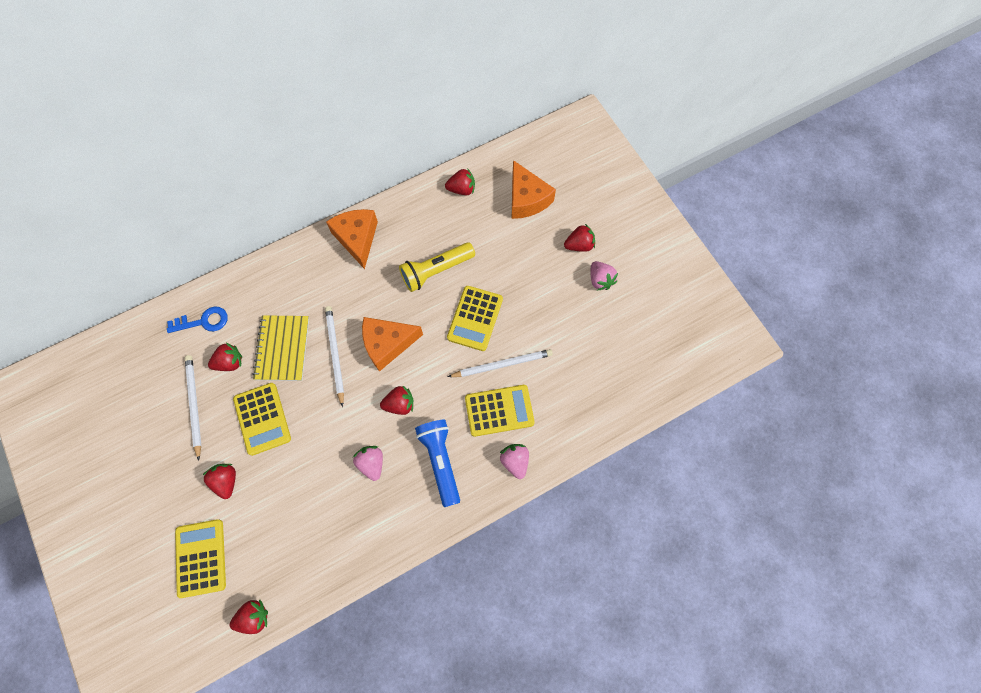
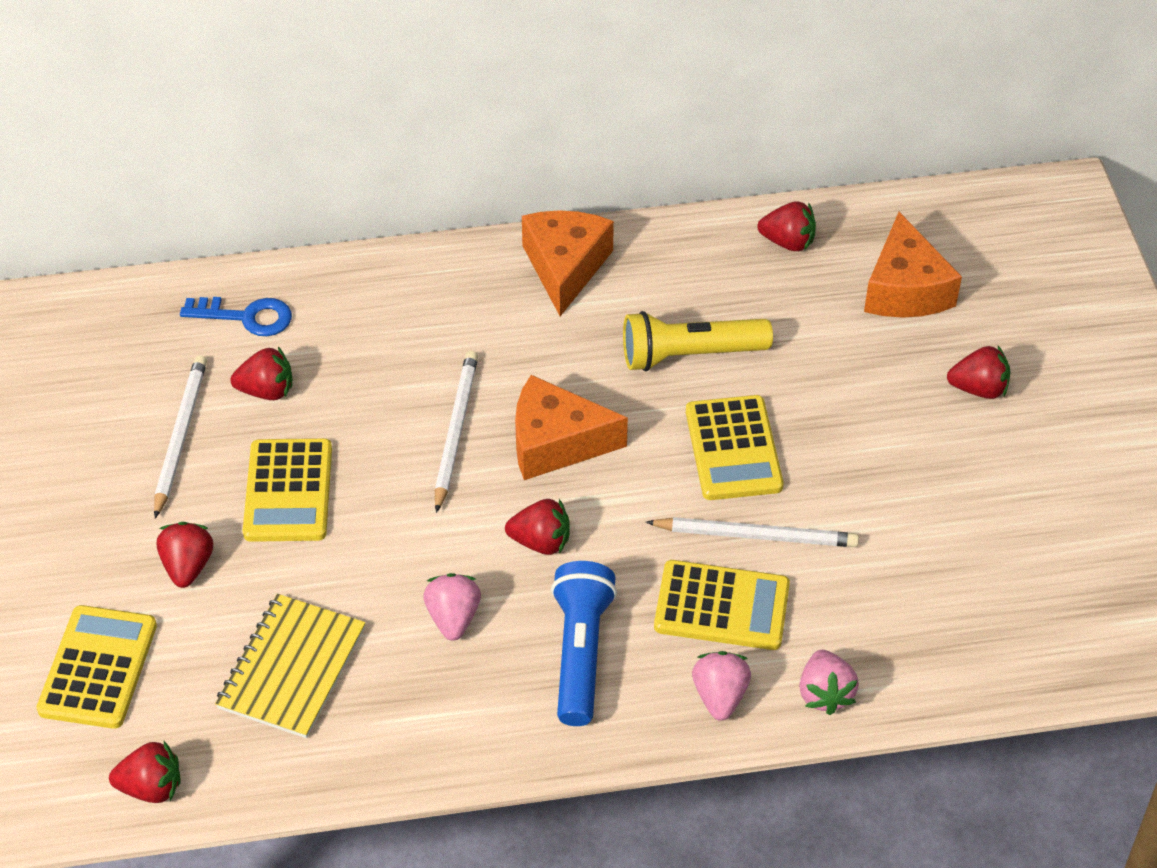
camera: 20 degrees right, 20 degrees down
(282, 348) = (366, 396): yellow notebook -> yellow notebook (292, 668)
(475, 318) = (733, 449): yellow calculator -> yellow calculator turned 45 degrees counterclockwise
(600, 280) = (998, 455): pink strawberry -> pink strawberry (825, 694)

